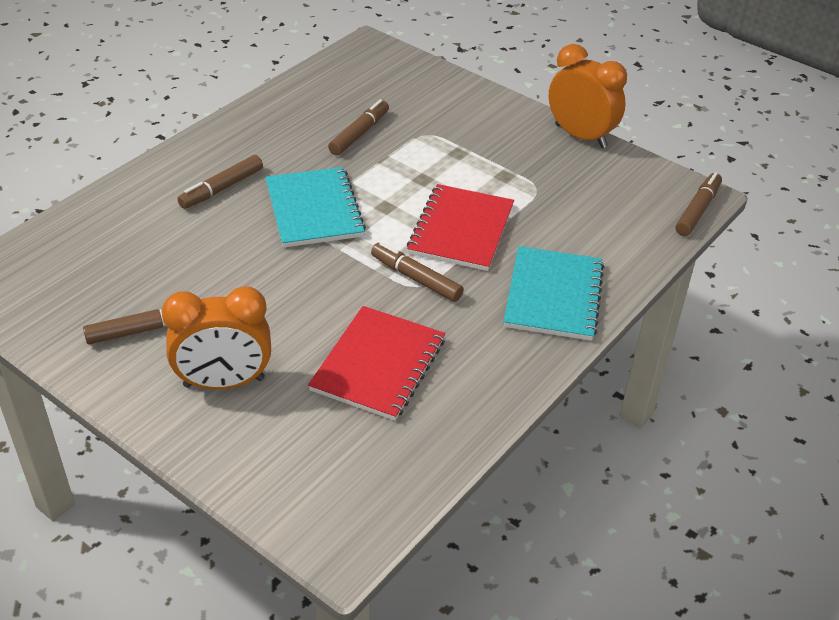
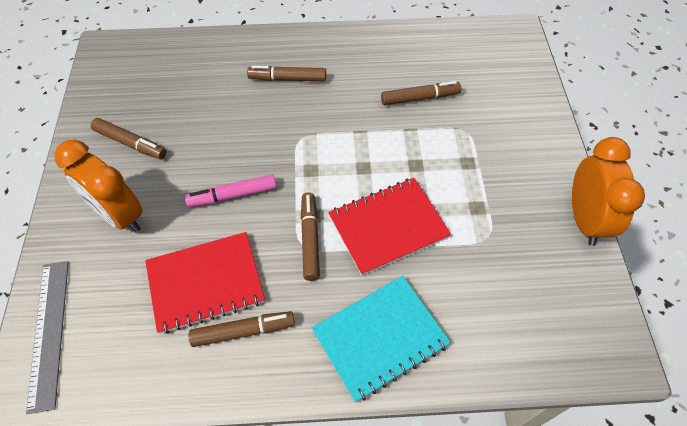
camera: 50 degrees right, 15 degrees up
(298, 499) = (49, 332): none -> grey ruler
(306, 297) = (233, 195): none -> pink marker
(314, 209) = (318, 135): turquoise notebook -> none
(697, 210) = (599, 369): brown marker -> brown marker (243, 331)

